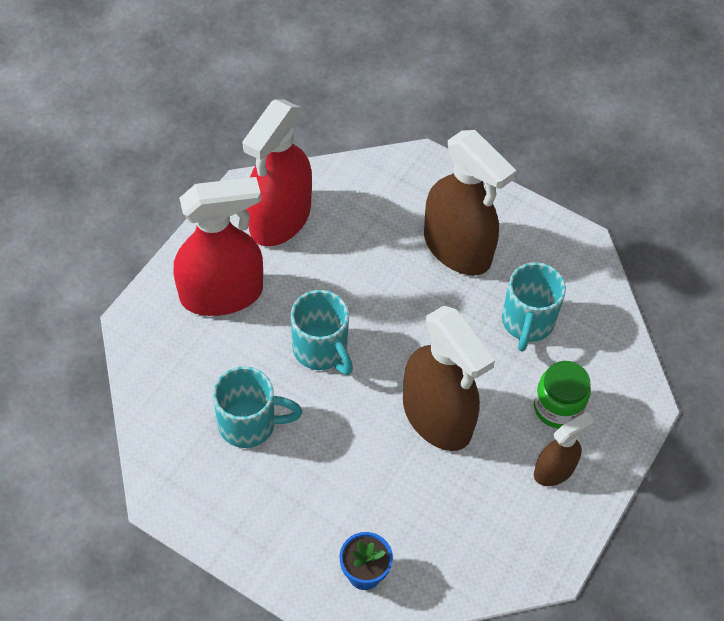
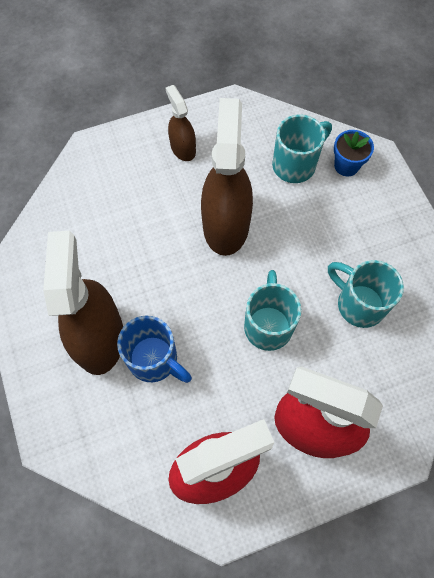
camera: 140 degrees left, 10 degrees up
(395, 261) = (154, 360): none -> blue mug
(527, 323) = (107, 246): turquoise mug -> turquoise mug (295, 164)
(554, 470) = (183, 148): brown spray bottle -> brown spray bottle turned 60 degrees clockwise
(557, 407) = (144, 180): green jar -> none

